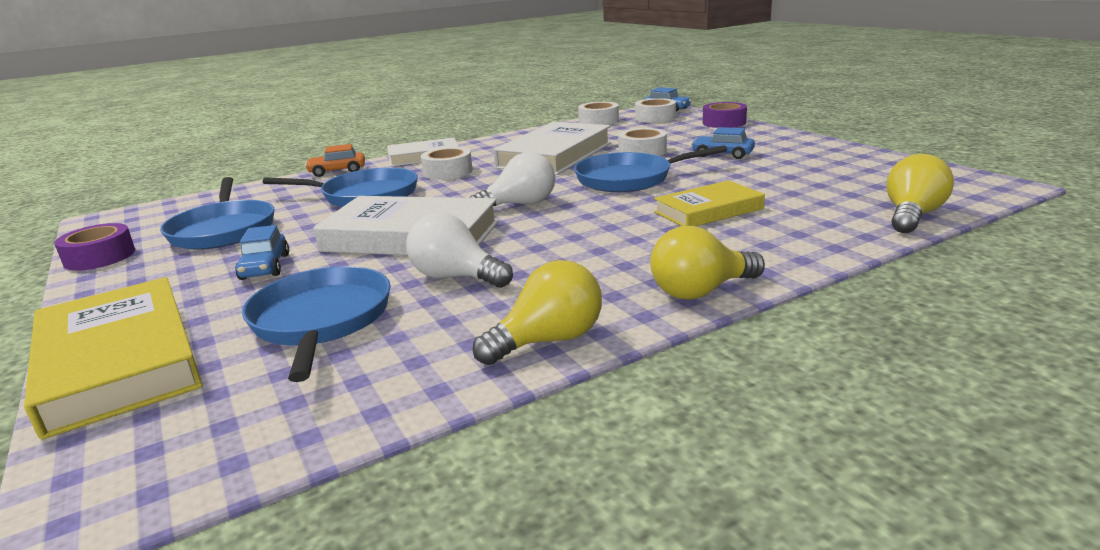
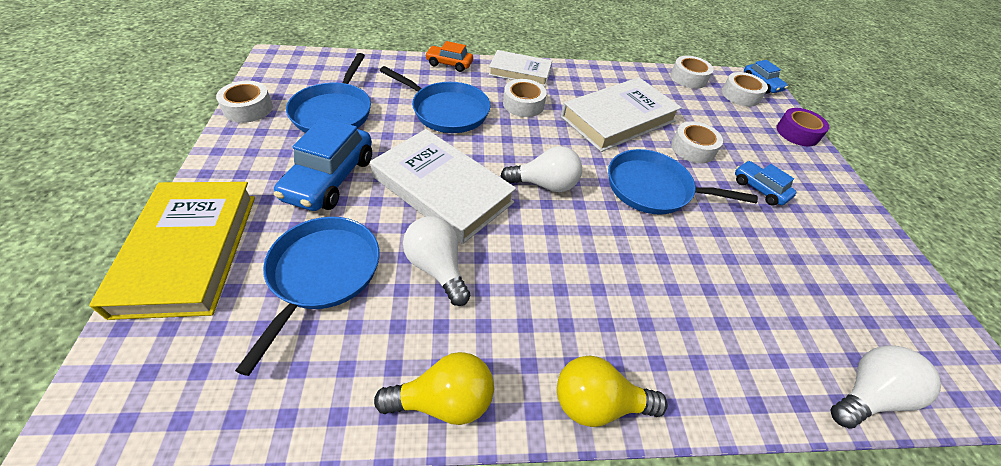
camera: 20 degrees right, 25 degrees up
(100, 257) = (248, 108): purple tape -> white tape
(265, 267) = (330, 178): blue car -> blue car, size x1.77
(708, 210) = (686, 277): yellow book -> none
(912, 216) = (867, 395): yellow light bulb -> white light bulb

